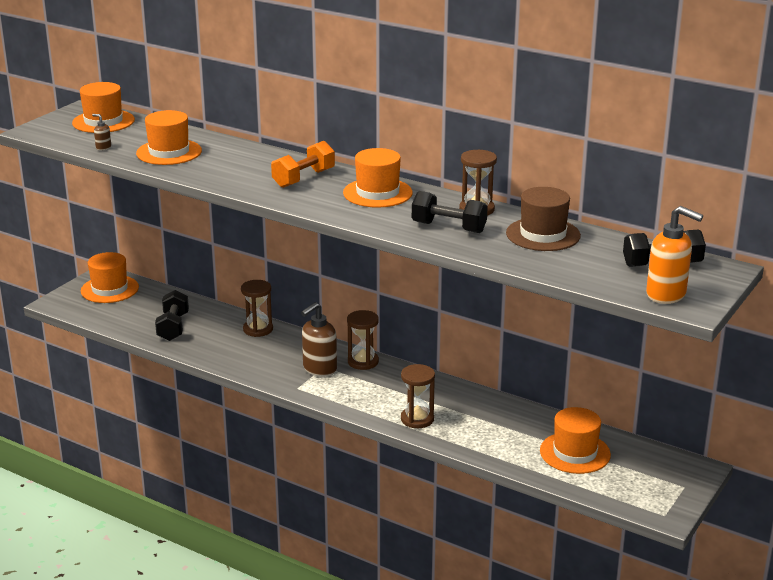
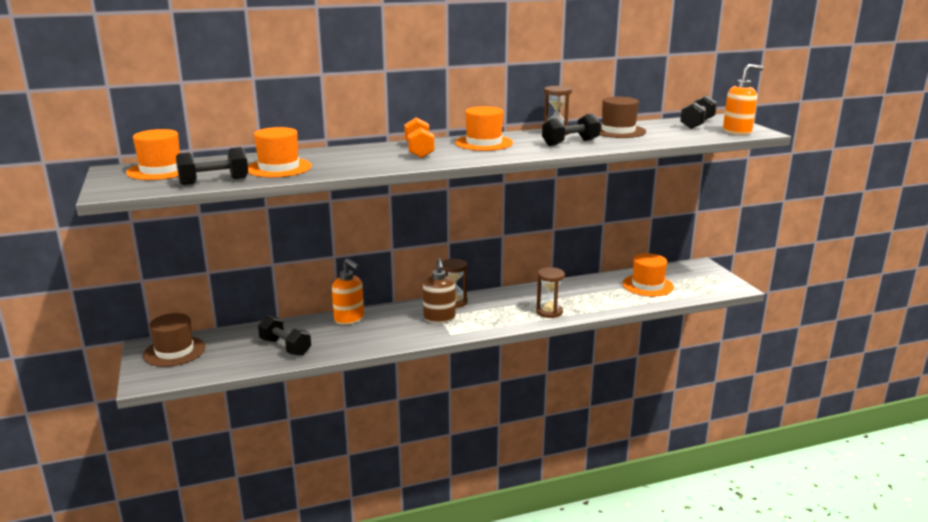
camera: 50 degrees left, 5 degrees down
(103, 147) = (214, 181): brown soap dispenser -> black dumbbell
(109, 289) = (174, 351): orange hat -> brown hat
(258, 329) = (349, 319): brown hourglass -> orange soap dispenser

